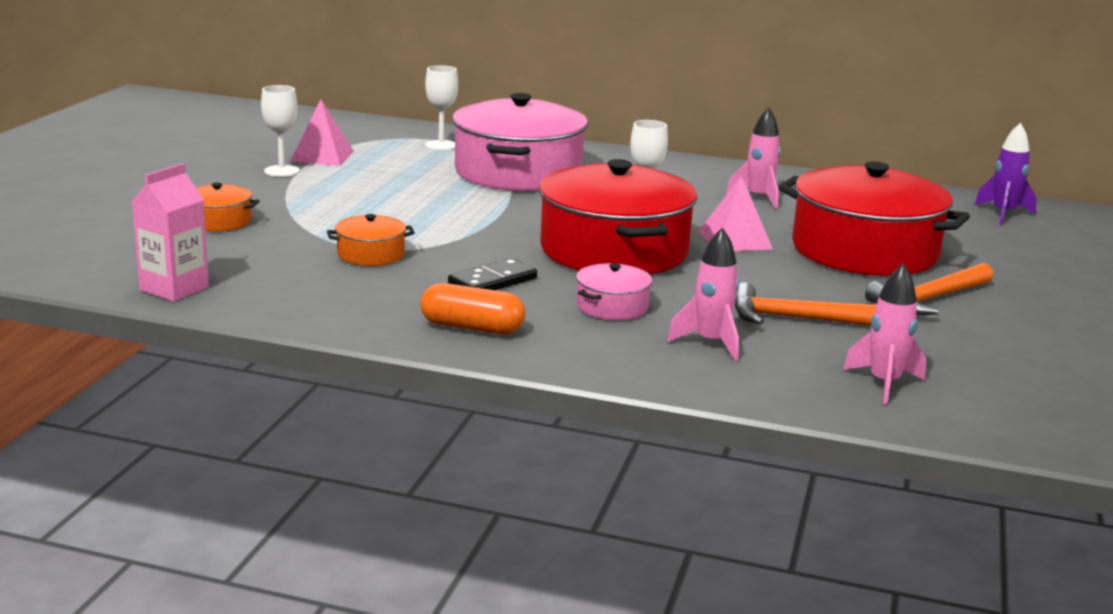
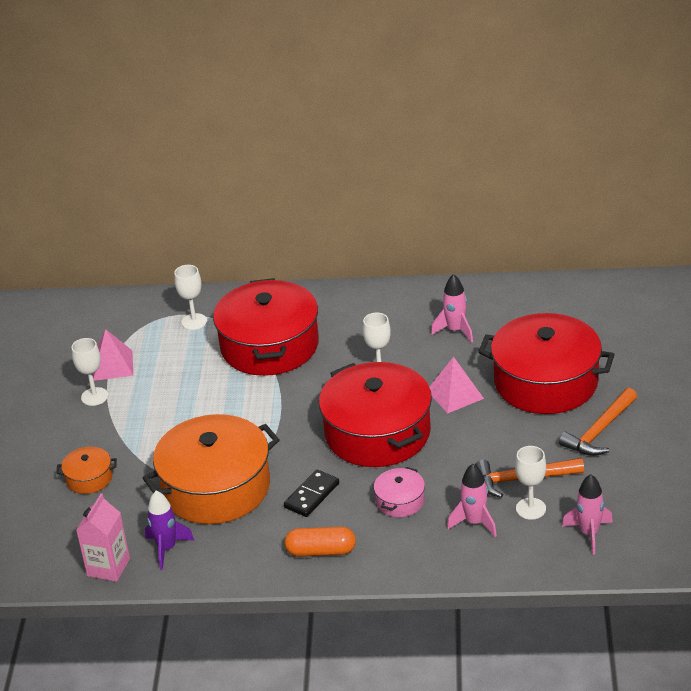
camera: 10 degrees left, 15 degrees up
(371, 254) = (216, 488): orange pot -> orange pot, size x2.28
(518, 172) = (269, 346): pink pot -> red pot
(801, 346) = (531, 509): none -> white goblet
(1003, 214) = (632, 301): purple rocket -> purple rocket (167, 548)

